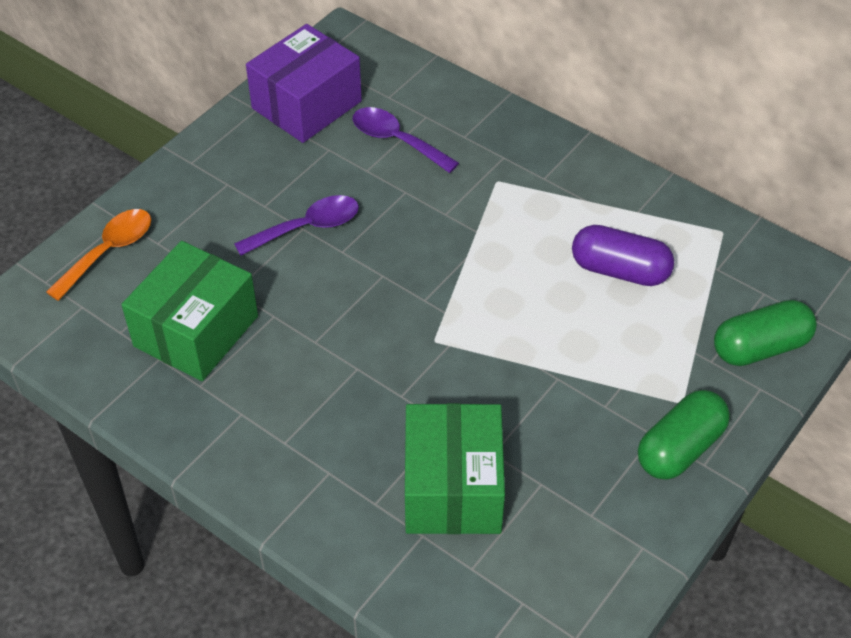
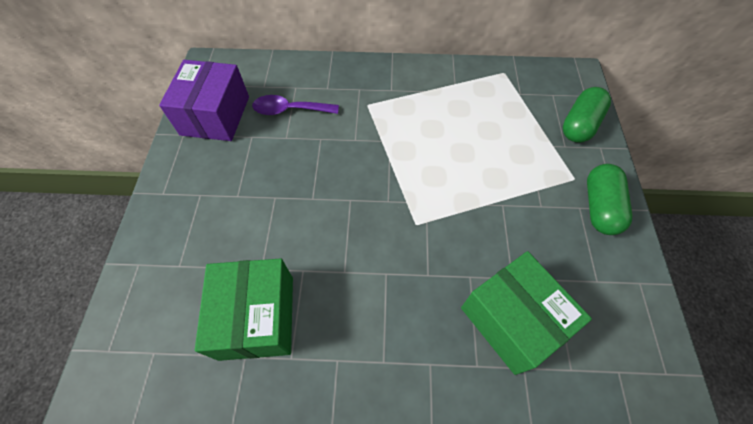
camera: 35 degrees left, 10 degrees up
(109, 251) = (145, 294): orange spoon -> none
(307, 227) = (278, 195): purple spoon -> none
(620, 270) = (476, 121): purple capsule -> none

